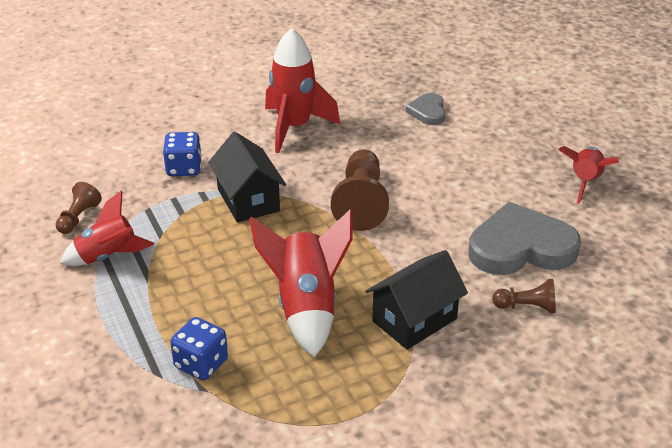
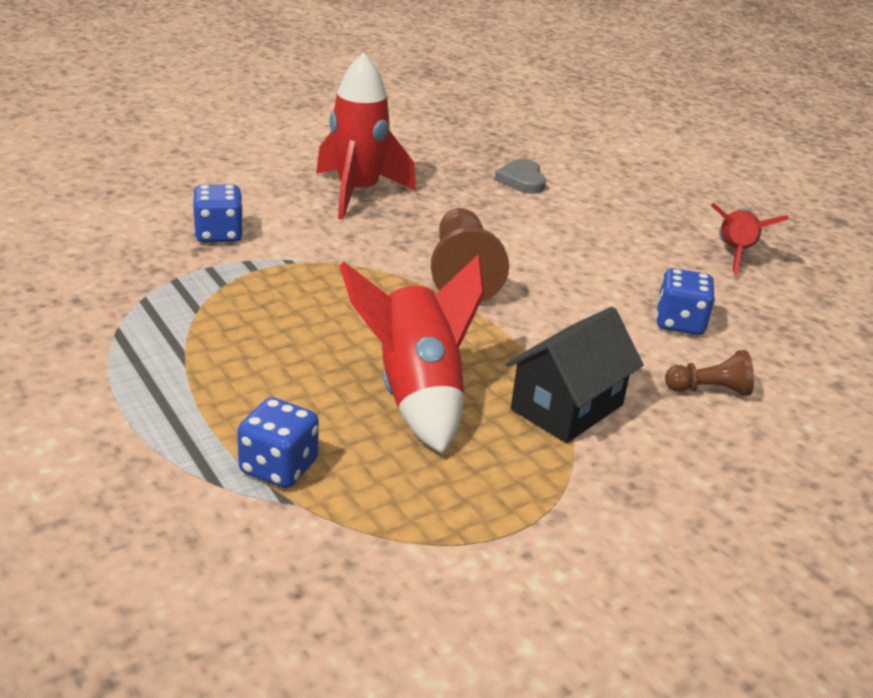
camera: 10 degrees left, 5 degrees down
(78, 218) = (77, 289): brown pawn -> none
(107, 256) = (123, 335): red rocket -> none
(248, 200) = (312, 270): black house -> none
(521, 247) = (679, 323): grey heart -> blue dice

